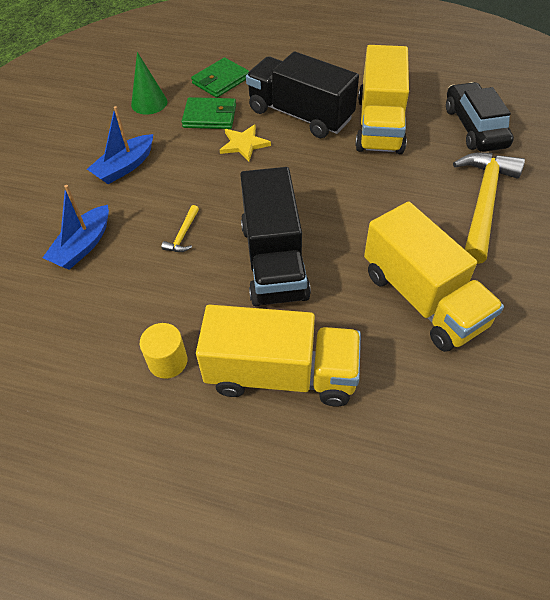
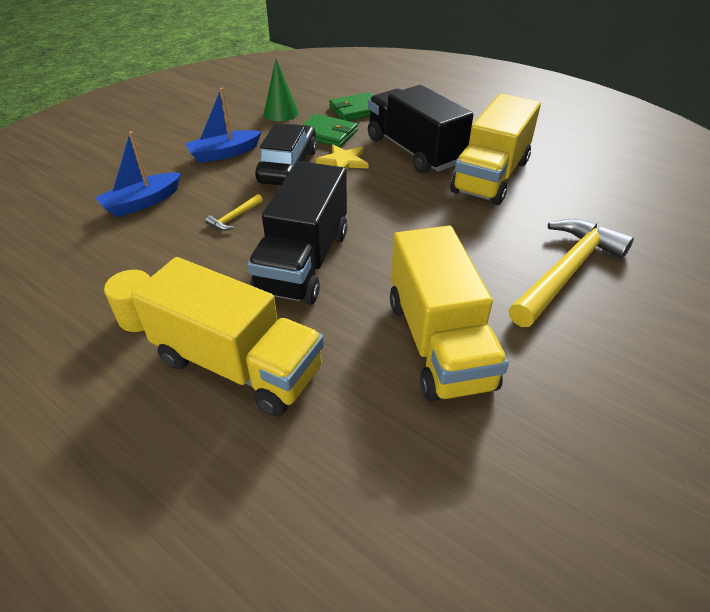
camera: 20 degrees right, 10 degrees down
(474, 127) = (596, 201): black car -> black car (288, 166)

